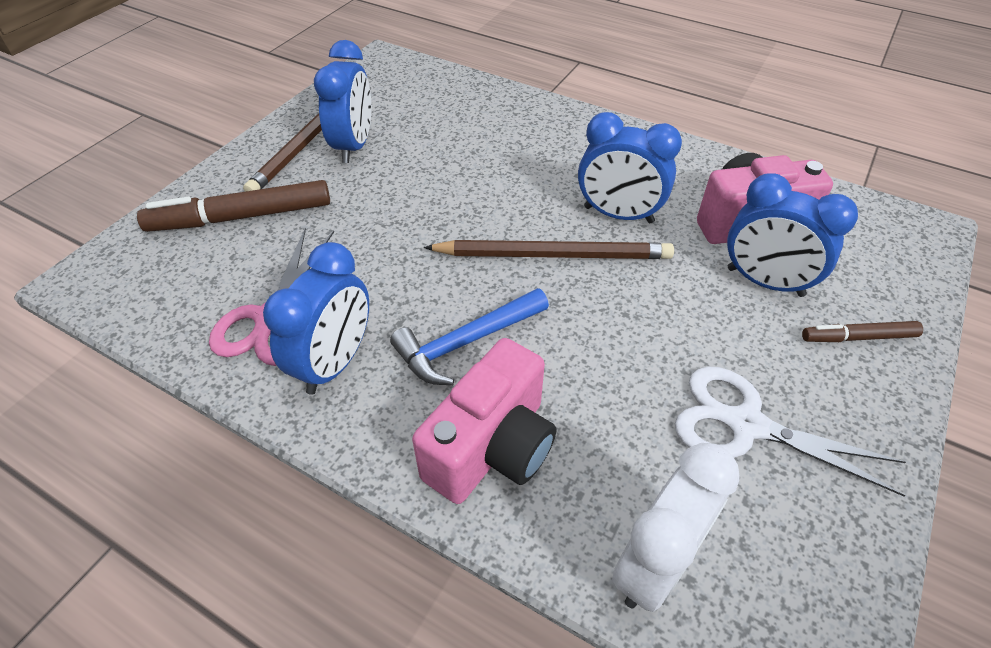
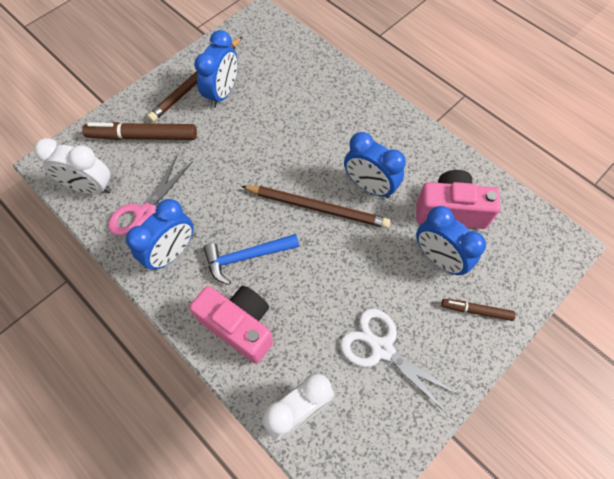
camera: 15 degrees right, 15 degrees up
(164, 299) = (90, 187): none -> white clock
(492, 447) = (239, 326): pink camera -> pink camera turned 105 degrees counterclockwise

